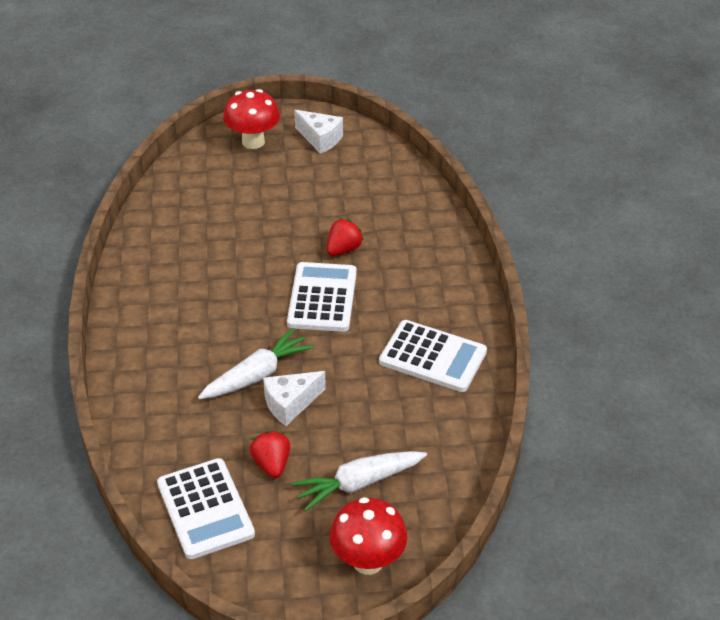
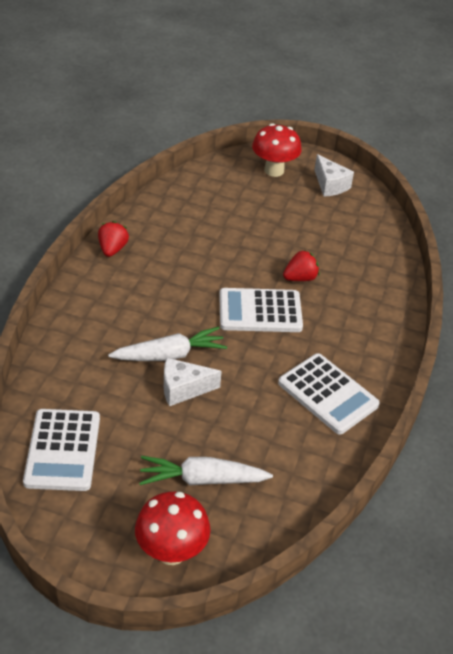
camera: 20 degrees right, 0 degrees up
(272, 464) = (139, 434): red strawberry -> red strawberry (112, 249)
(322, 298) = (260, 311): white calculator -> white calculator turned 120 degrees counterclockwise

